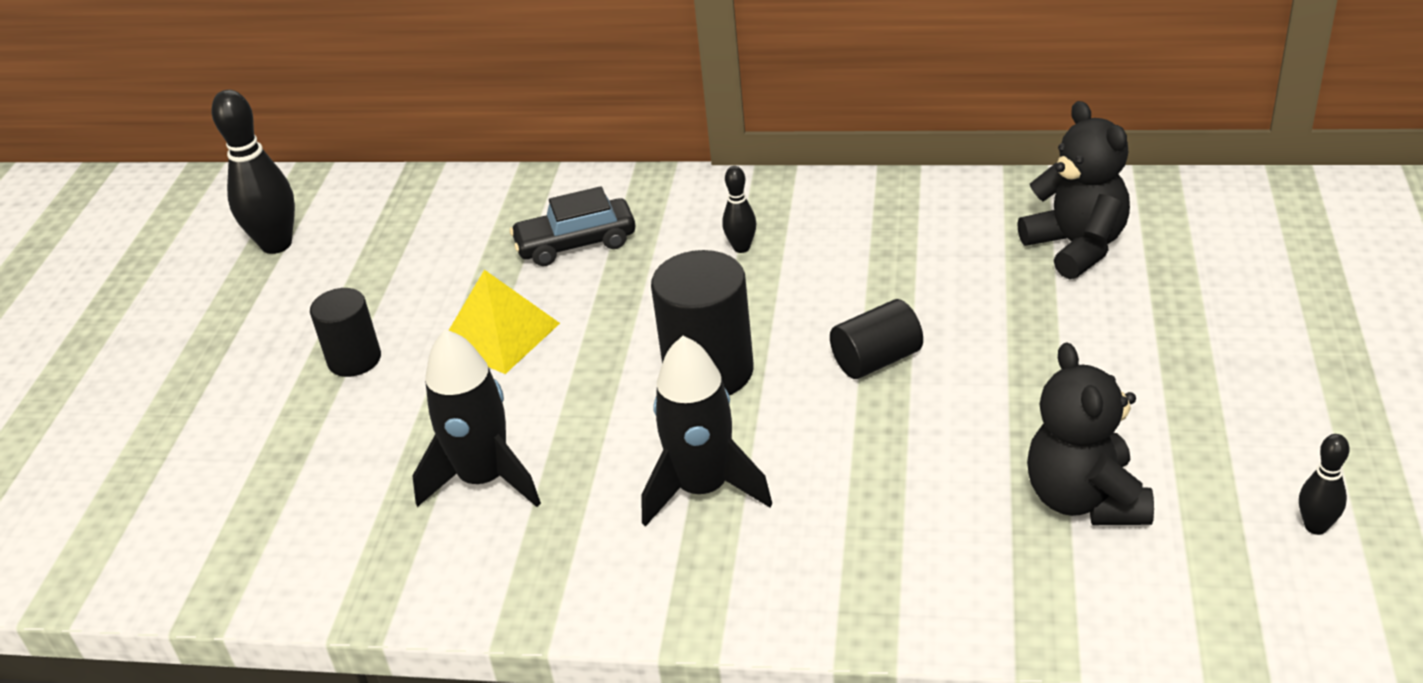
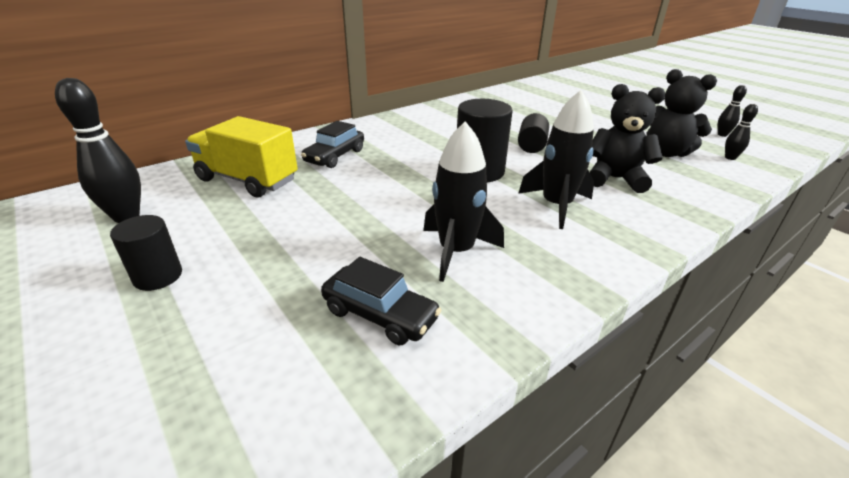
camera: 50 degrees left, 5 degrees down
(320, 504) = (380, 314): none -> black car
(354, 359) = (280, 241): black cylinder -> black cylinder (158, 276)
(433, 241) = (247, 180): none -> yellow truck
(499, 335) = (355, 197): yellow pyramid -> none
(741, 248) = (415, 135): black bowling pin -> black bowling pin (730, 158)
(1076, 247) = (528, 102): black teddy bear -> black teddy bear (615, 179)

